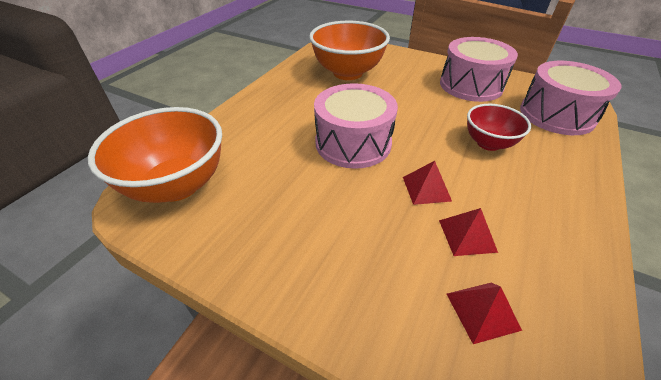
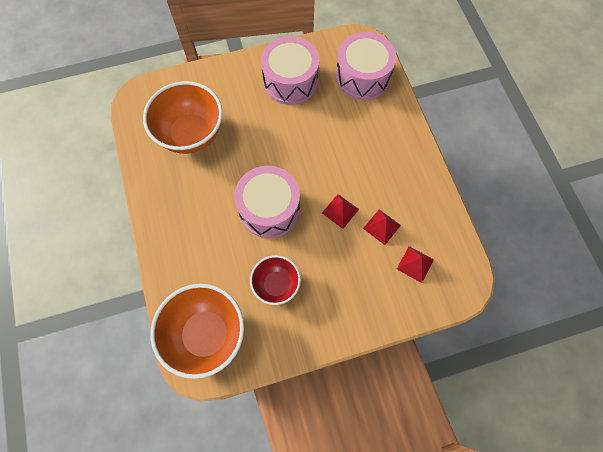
camera: 45 degrees left, 25 degrees up
(488, 143) = (344, 141): red bowl -> red bowl (276, 285)

